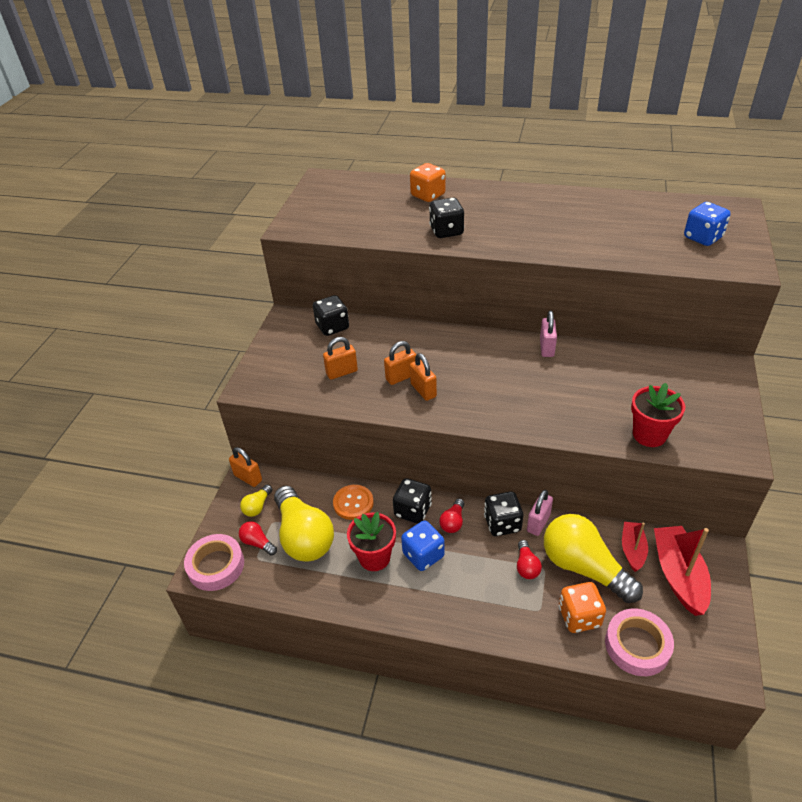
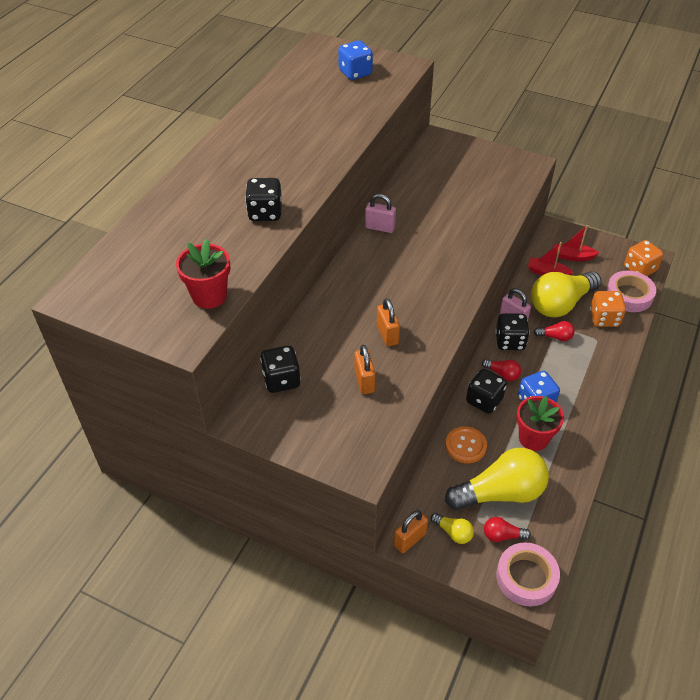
camera: 80 degrees left, 5 degrees up
(257, 543) = (502, 535): red light bulb -> red light bulb turned 45 degrees clockwise
(423, 390) = (412, 321): orange padlock -> none
(428, 195) = (181, 213): orange dice -> orange dice (639, 269)
(649, 435) = (503, 200): red flower pot -> red flower pot (209, 296)
(678, 575) = (573, 256): red boat -> red boat, size x0.59

